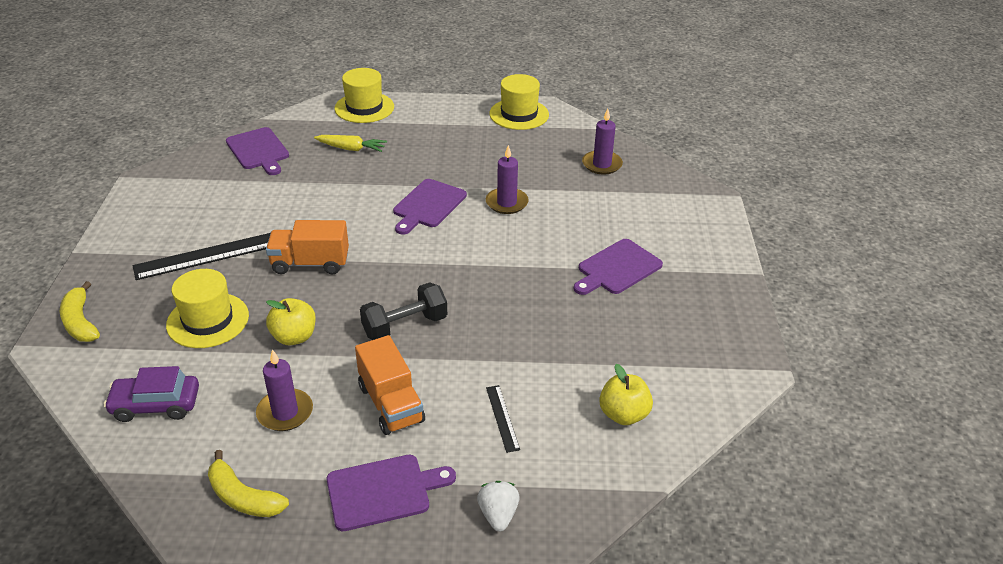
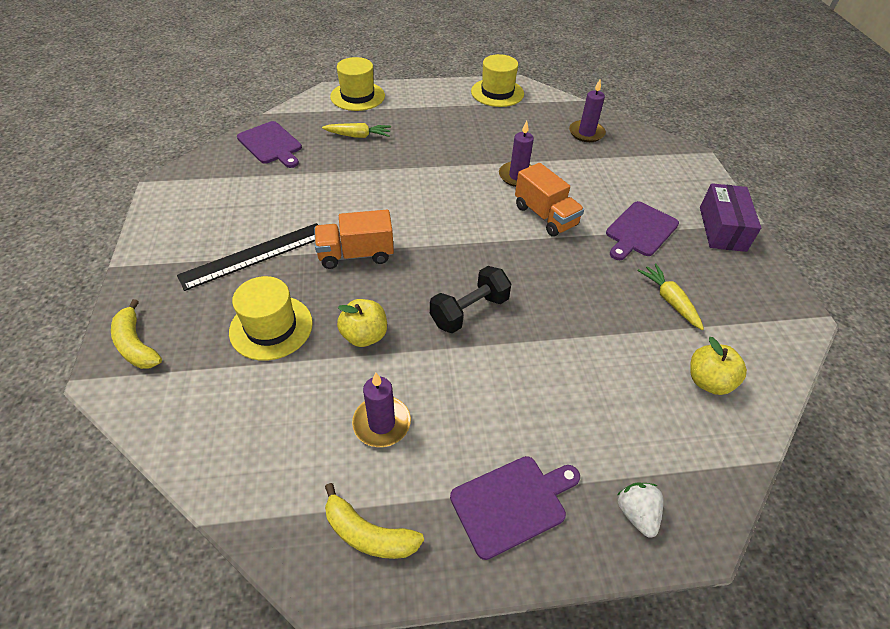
camera: 10 degrees left, 10 degrees up
(156, 405) = (242, 433): purple car -> none
(391, 404) = (485, 399): orange truck -> orange truck (545, 216)
(428, 205) = (447, 185): purple cutting board -> none
(502, 418) = (598, 400): black ruler -> none
(618, 338) = (669, 300): none -> yellow carrot
(710, 274) = (722, 228): none -> purple box

